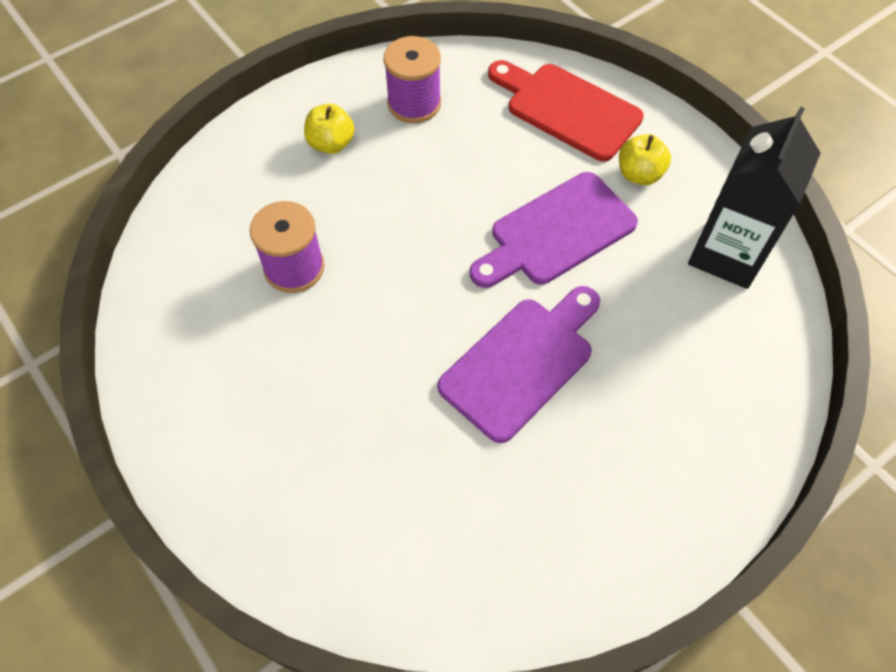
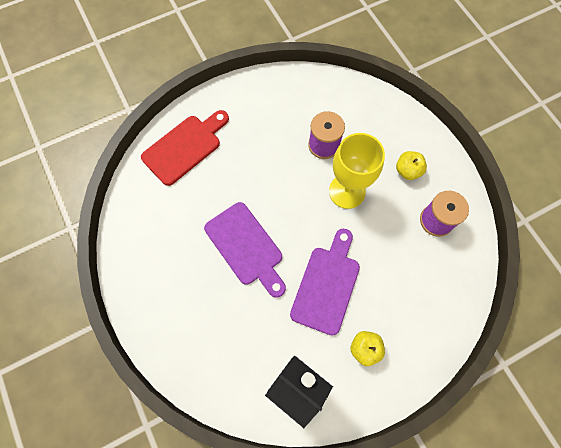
camera: 100 degrees right, 10 degrees up
(383, 223) = (347, 191): none -> yellow goblet
(556, 232) = (327, 285): purple cutting board -> purple cutting board turned 45 degrees clockwise
(567, 109) = (425, 315): red cutting board -> red cutting board (185, 147)

